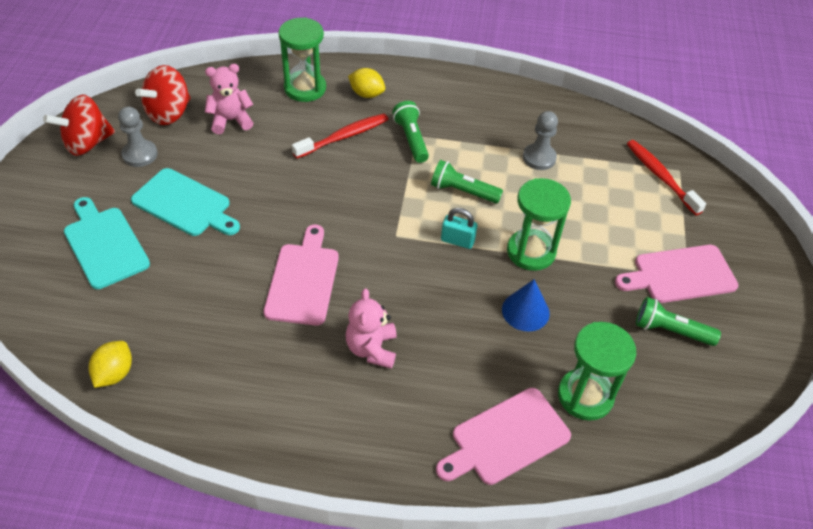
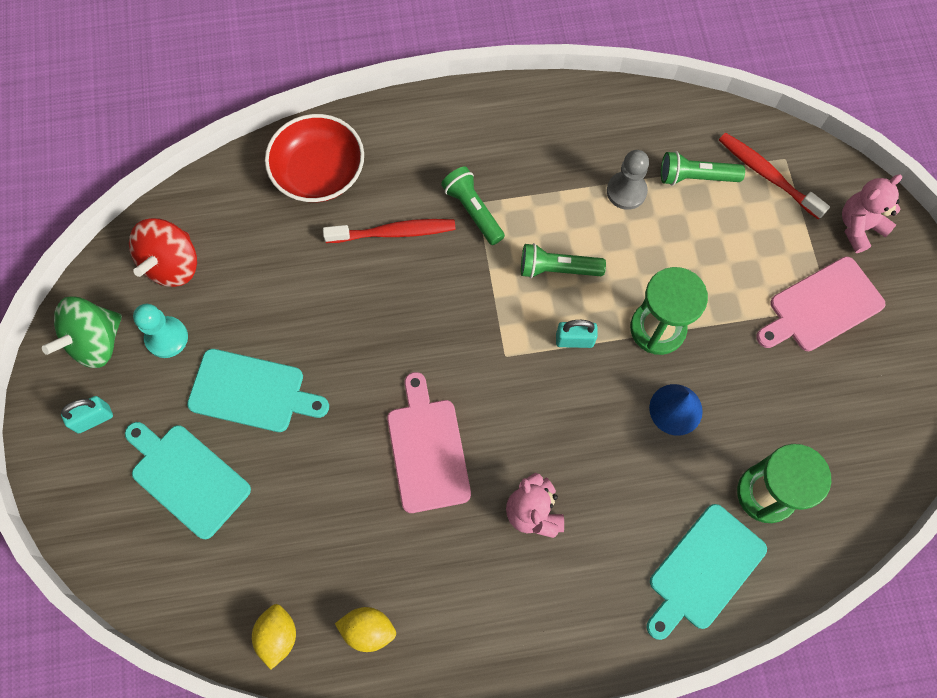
camera: 15 degrees left, 20 degrees up
(57, 188) = (93, 419): none -> turquoise padlock
(87, 143) = (96, 342): red spinning top -> green spinning top
(140, 154) = (166, 338): grey pawn -> turquoise pawn
(231, 120) = (251, 251): pink teddy bear -> pink teddy bear (859, 227)
(305, 88) = (319, 172): green hourglass -> red bowl
(344, 137) = (394, 232): red toothbrush -> red toothbrush turned 45 degrees clockwise
(366, 94) = (396, 157): yellow lemon -> yellow lemon (368, 630)
(506, 438) = (703, 570): pink cutting board -> turquoise cutting board
(670, 330) = (829, 383): green flashlight -> green flashlight (695, 177)

